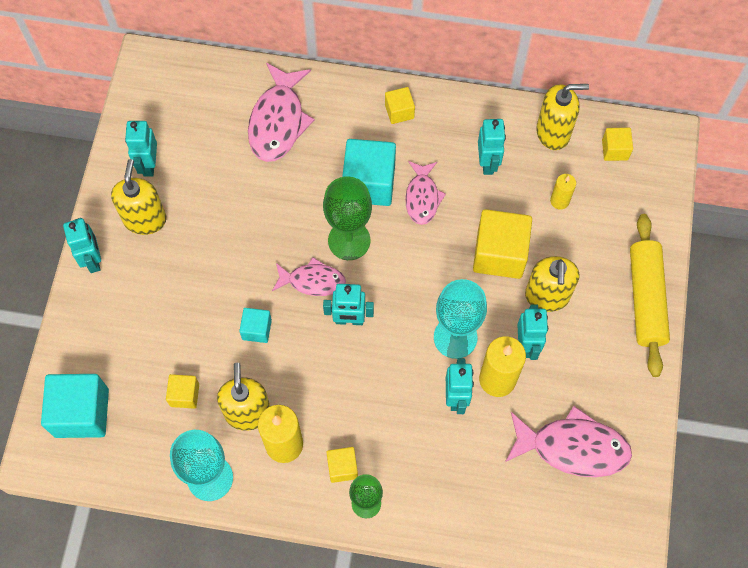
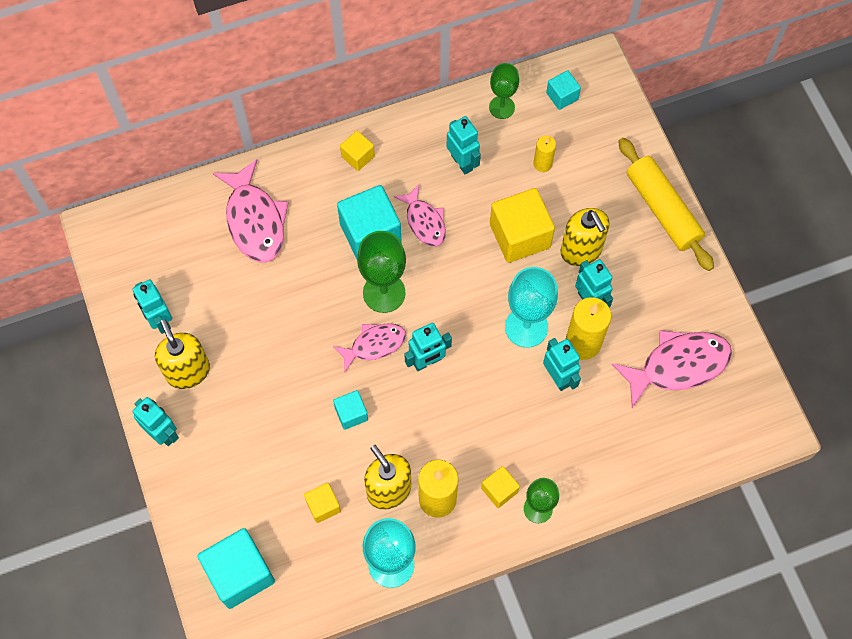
camera: 30 degrees left, 0 degrees up
(553, 132) = (501, 107): yellow soap dispenser -> green goblet
(615, 150) = (562, 96): yellow cube -> turquoise cube

